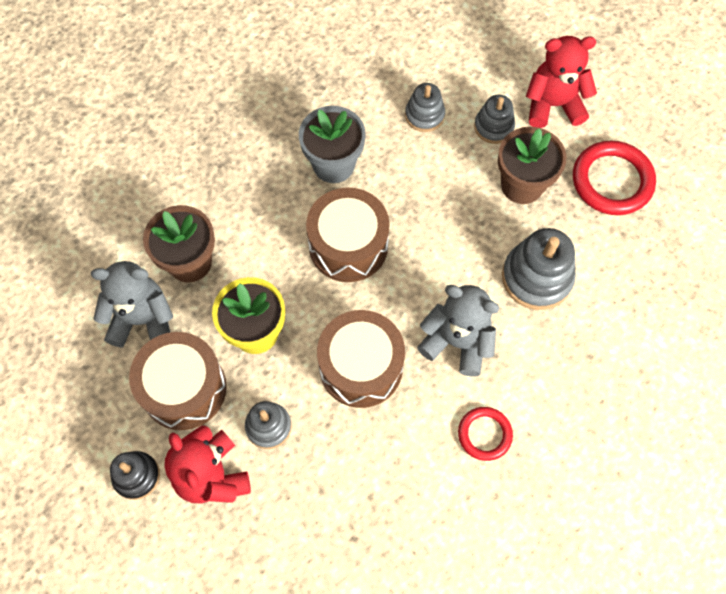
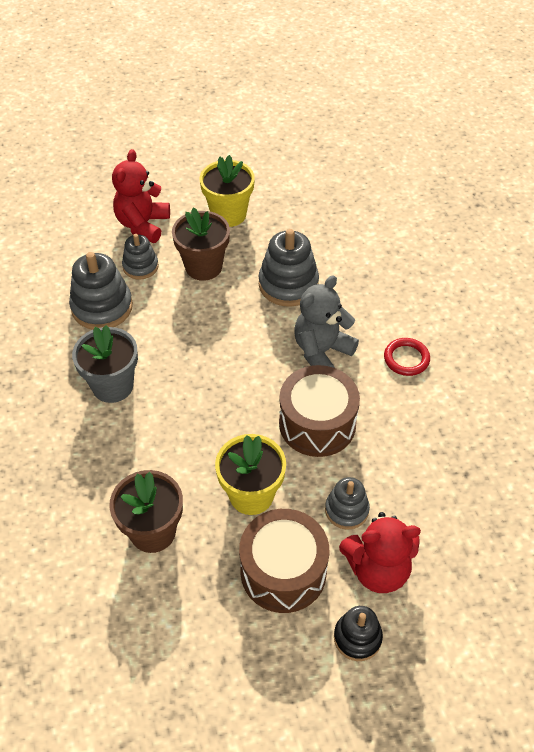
camera: 70 degrees left, 15 degrees down
(142, 320) = (195, 591): grey teddy bear -> none
(348, 245) = (199, 399): brown drum -> none
(424, 115) = (102, 307): grey stacking toy -> grey stacking toy, size x1.65
(612, 181) = (228, 214): red ring -> yellow flower pot

